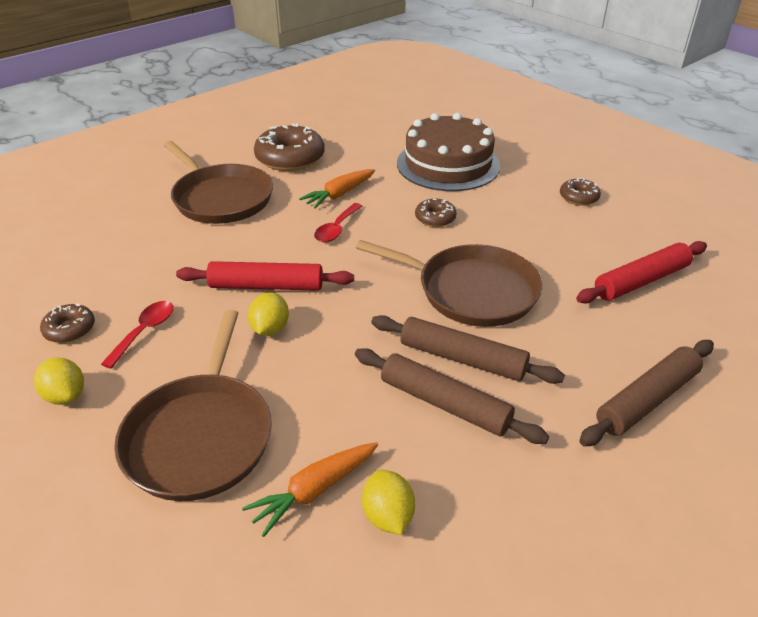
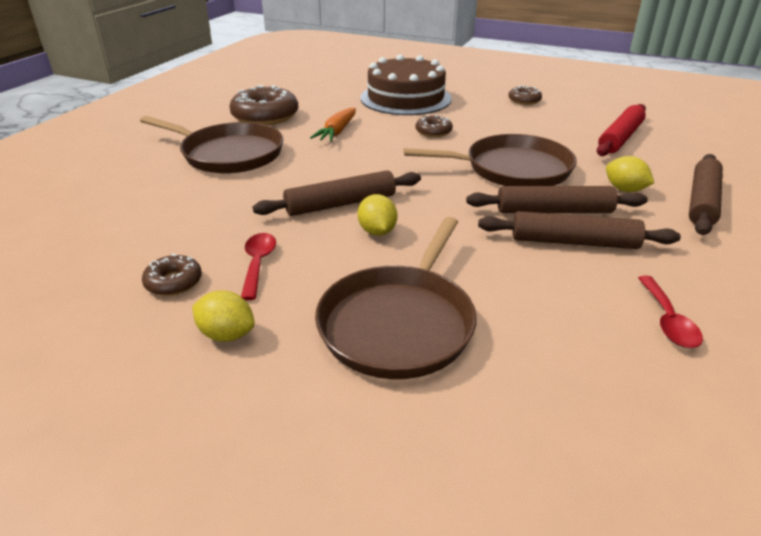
camera: 25 degrees left, 5 degrees down
(201, 436) = (399, 323): brown pan -> brown pan turned 45 degrees clockwise
(266, 286) = (341, 204): red rolling pin -> brown rolling pin
(314, 491) = (541, 329): orange carrot -> none
(336, 229) = (360, 154): red spoon -> red spoon (667, 320)
(388, 516) = (616, 325): yellow lemon -> yellow lemon (624, 190)

